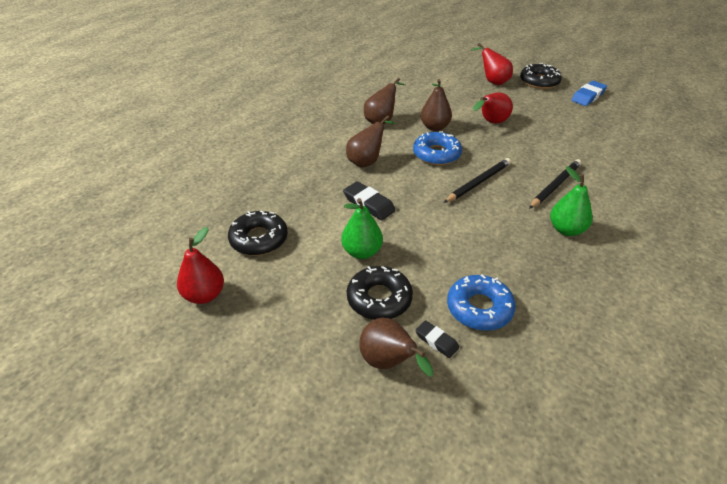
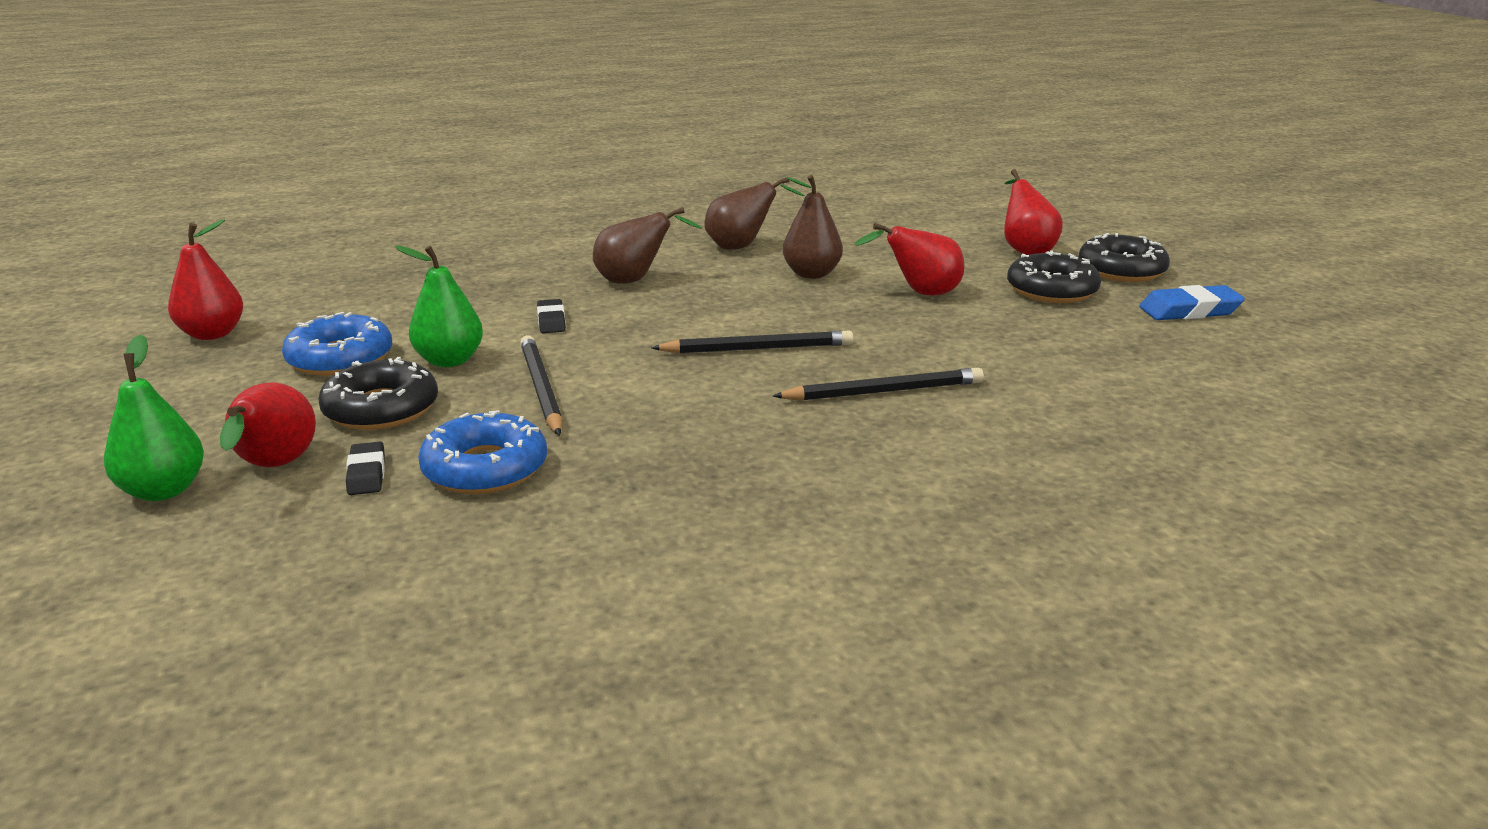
camera: 35 degrees right, 15 degrees down
(259, 239) = (358, 309): black donut -> black donut (1051, 290)
(369, 204) = (551, 321): black eraser -> black eraser, size x0.62
(389, 363) = (274, 467): brown pear -> red pear
(430, 249) = (541, 389): none -> black pencil
(436, 154) = (753, 302): blue donut -> blue donut (340, 358)
(566, 230) = (794, 443): green pear -> green pear (163, 490)

